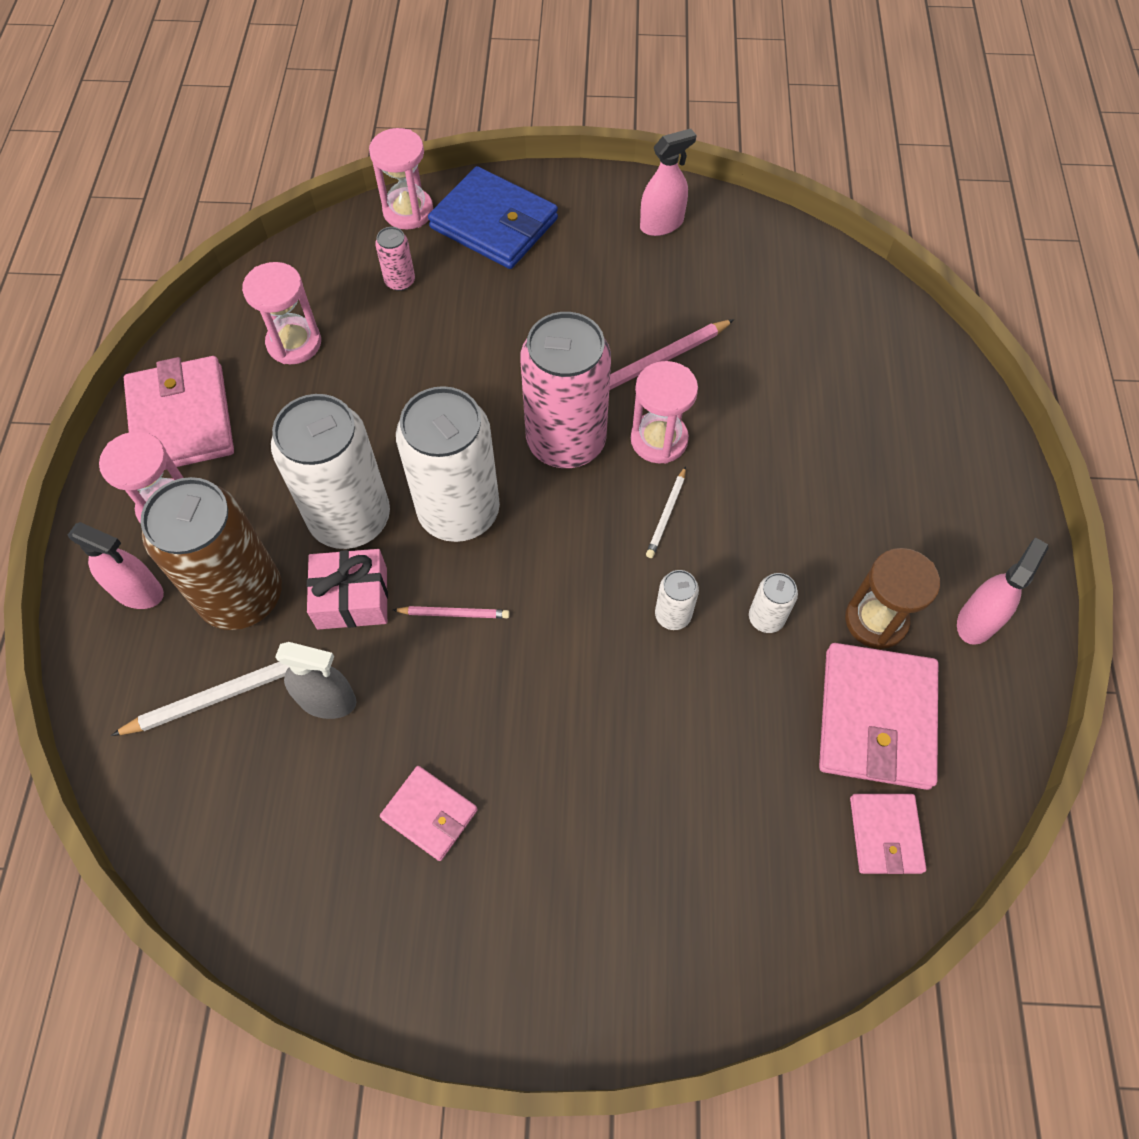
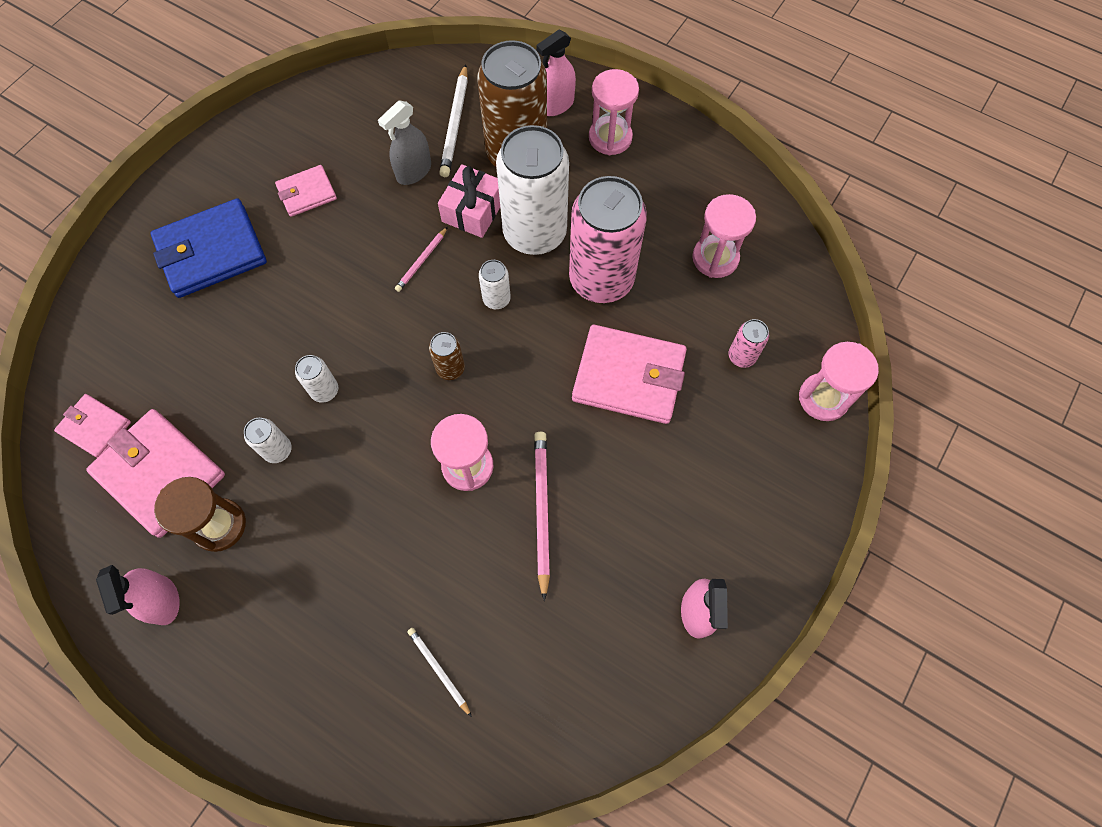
camera: 120 degrees right, 5 degrees up
(182, 419) = (681, 167): pink wallet -> pink wallet (628, 377)
(459, 511) = (496, 299): white can -> white can, size x0.43
(494, 224) = (773, 461): blue wallet -> blue wallet (211, 252)
(566, 441) = (509, 398): pink can -> pink can (601, 279)
(568, 510) = (450, 368): none -> brown can
(666, 514) = (401, 433): white pencil -> white pencil (439, 670)

